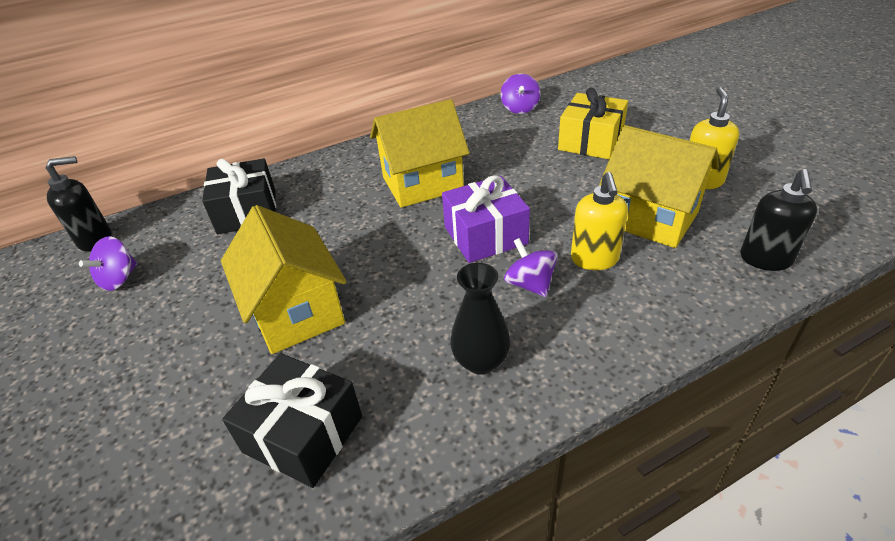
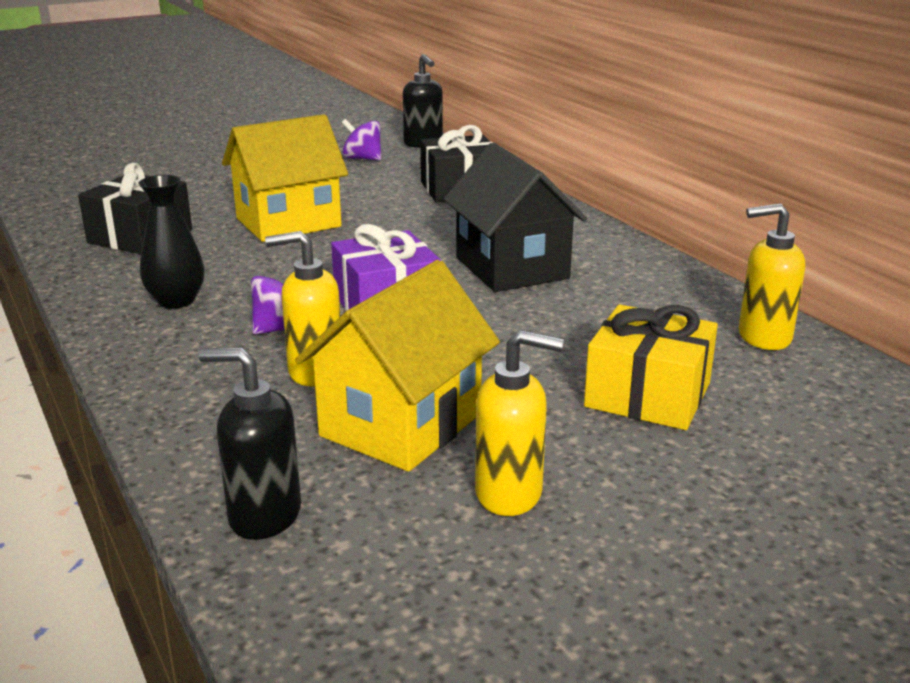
camera: 85 degrees right, 15 degrees down
(422, 183) = (512, 268): yellow house -> black house
(520, 108) = (763, 337): purple spinning top -> yellow soap dispenser

